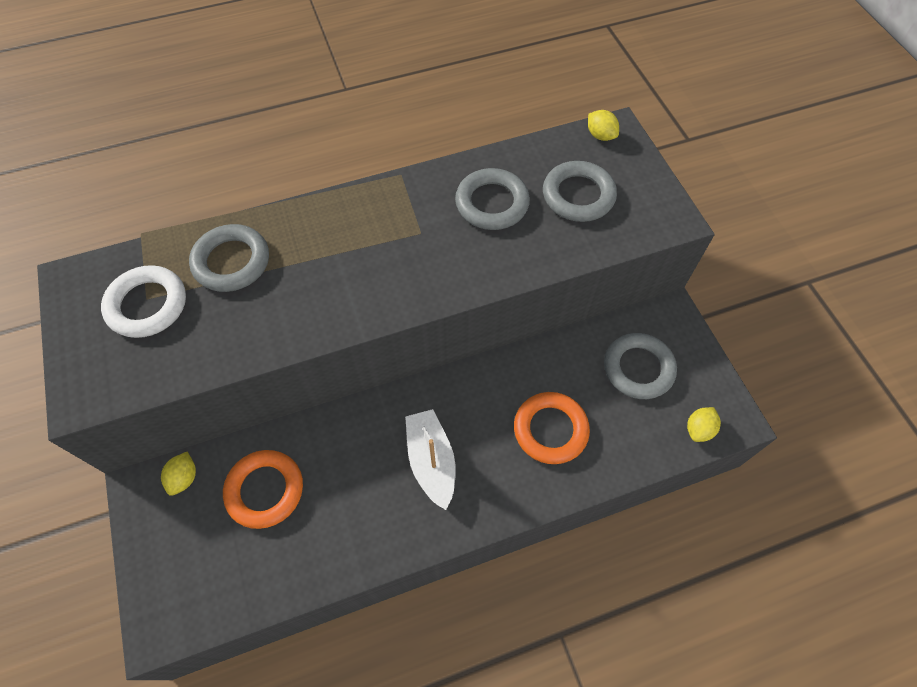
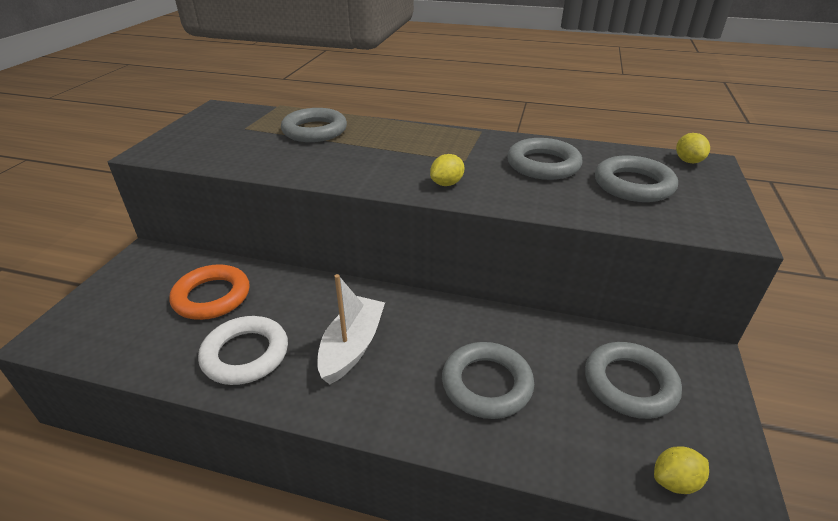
camera: 35 degrees right, 25 degrees down
(147, 305) = (241, 130): white ring -> white ring (245, 354)
(184, 478) = (174, 262): yellow lemon -> yellow lemon (447, 184)
(550, 430) = (486, 384): orange ring -> grey ring

